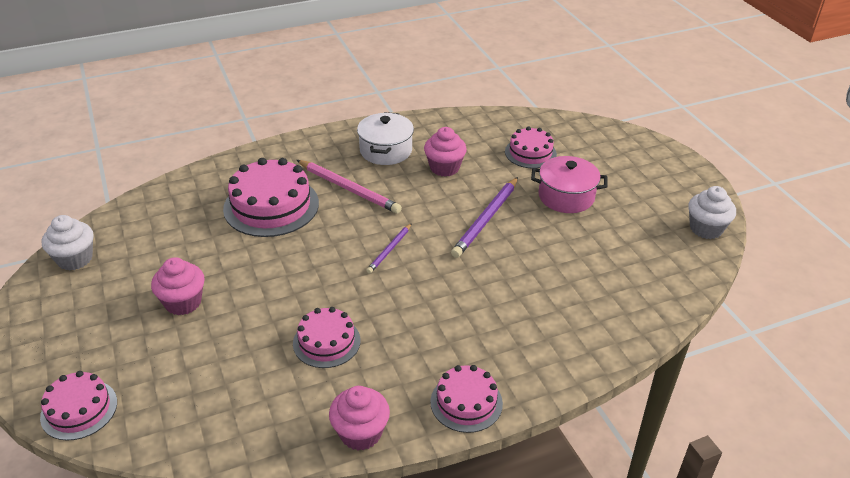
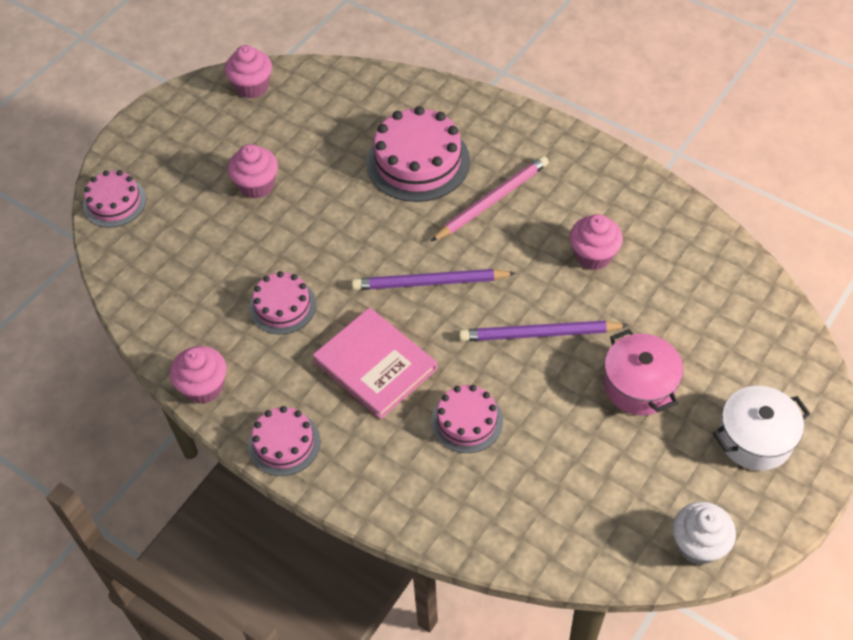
camera: 60 degrees right, 15 degrees up
(75, 259) = (252, 87): white cupcake -> pink cupcake
(349, 188) = (491, 200): pink pencil -> pink pencil turned 135 degrees counterclockwise
(386, 150) = (577, 193): white pot -> white pot (755, 438)
(390, 250) = (430, 283): purple pencil -> purple pencil, size x1.75
(437, 313) = (375, 365): none -> pink book
(530, 153) = (690, 315): pink cake -> pink cake (467, 421)

